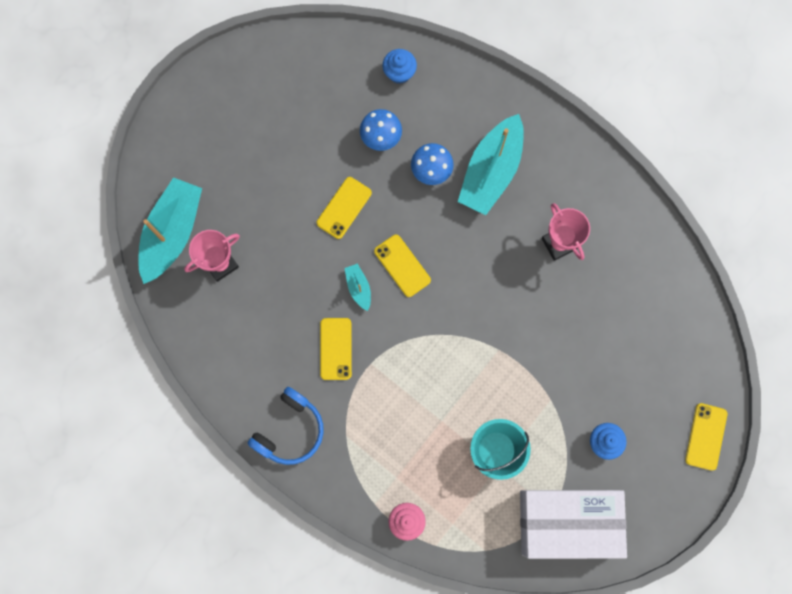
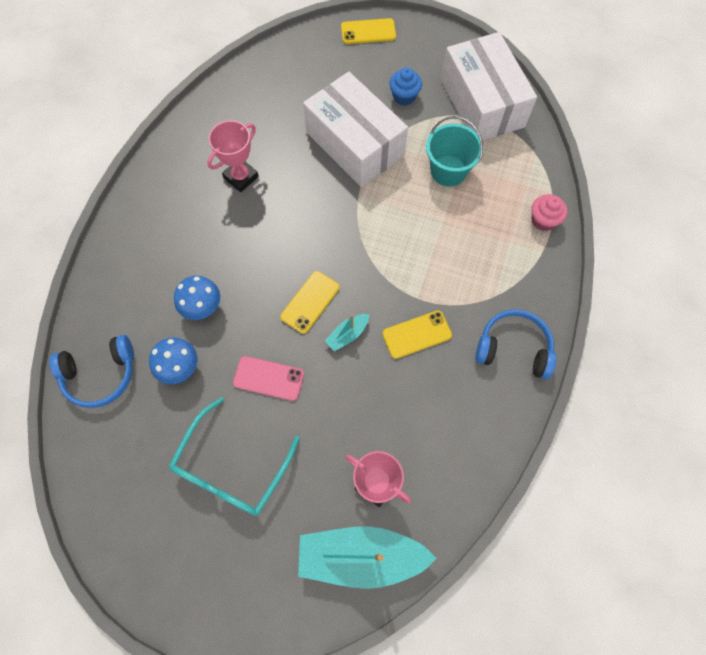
camera: 110 degrees left, 10 degrees down
(280, 157) = (232, 467): none -> turquoise glasses
(344, 208) = (268, 378): yellow phone -> pink phone
(399, 72) = (100, 375): blue cupcake -> blue headphones
(491, 171) = (186, 254): turquoise boat -> none
(560, 368) = (355, 144): none -> white box

